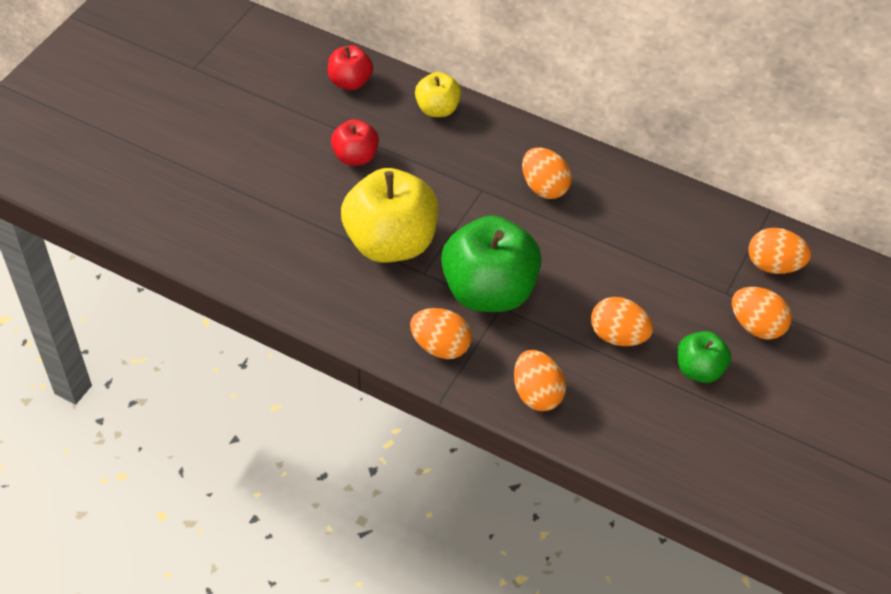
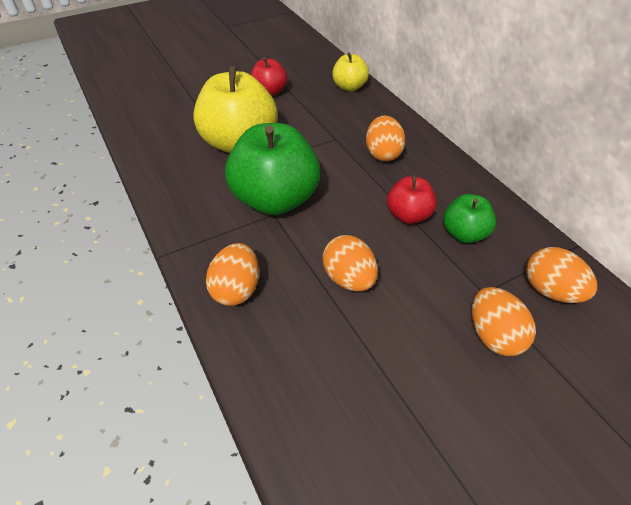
camera: 35 degrees right, 5 degrees down
(350, 82) = (307, 57): red apple -> red apple (408, 215)
(440, 346) = (201, 219): orange egg -> none
(699, 369) = (402, 346): green apple -> green apple (464, 234)

